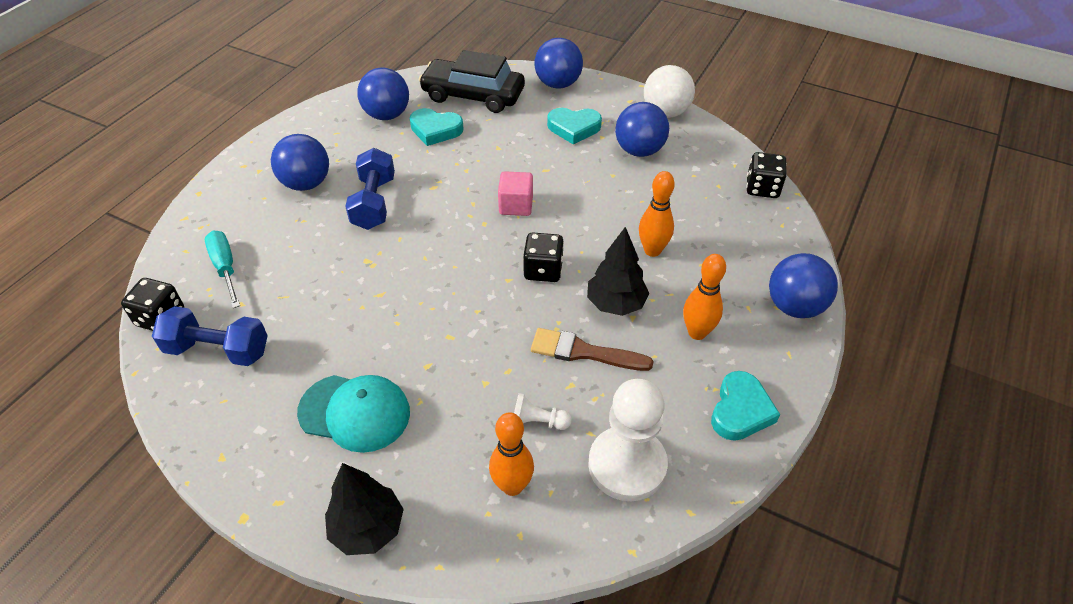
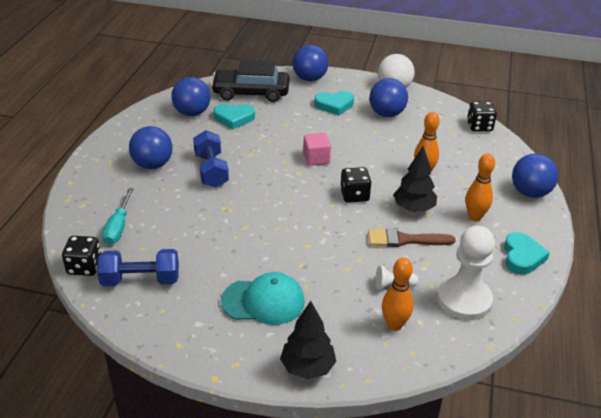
camera: 15 degrees left, 10 degrees down
(225, 268) = (118, 227): turquoise screwdriver -> turquoise screwdriver turned 135 degrees counterclockwise

